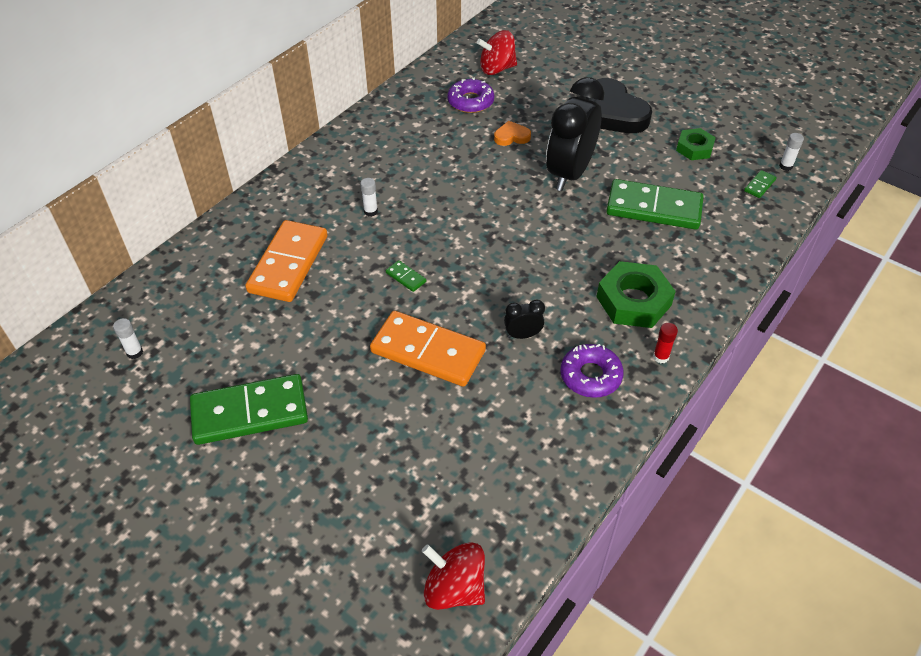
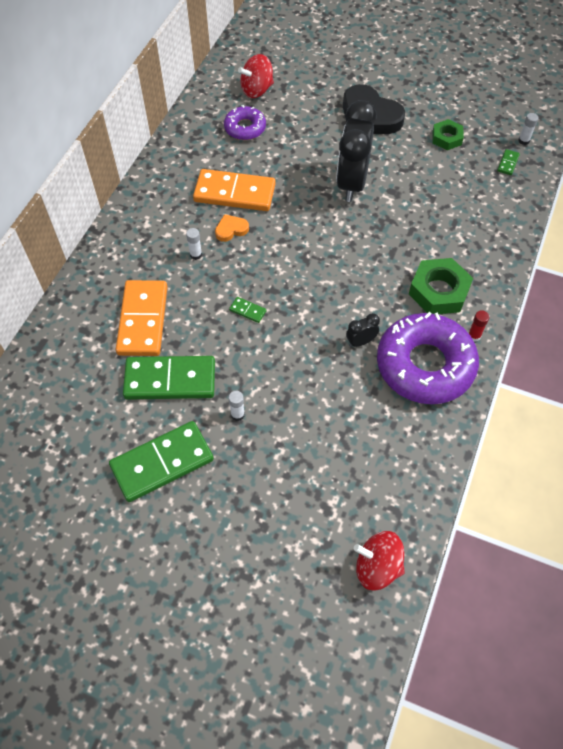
camera: 15 degrees left, 10 degrees up
(135, 352) = (41, 433): white glue stick -> white glue stick (237, 414)
(428, 351) = (289, 374): orange domino -> orange domino (234, 193)
(511, 136) = (292, 156): orange heart -> orange heart (231, 229)
(590, 376) = (425, 365): purple donut -> purple donut, size x1.95
(654, 208) = (430, 202): green domino -> green domino (170, 380)

